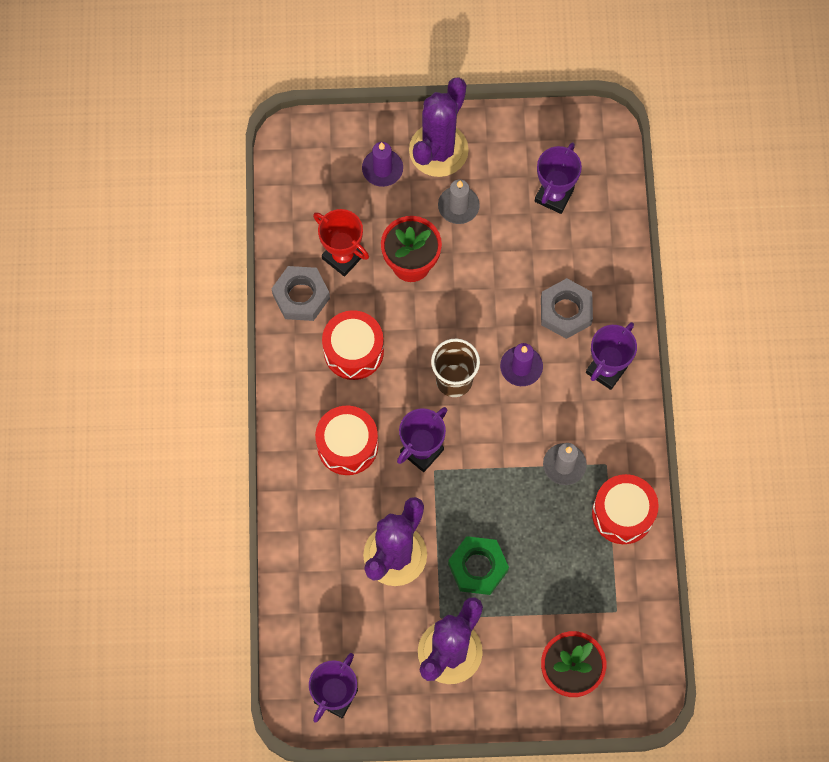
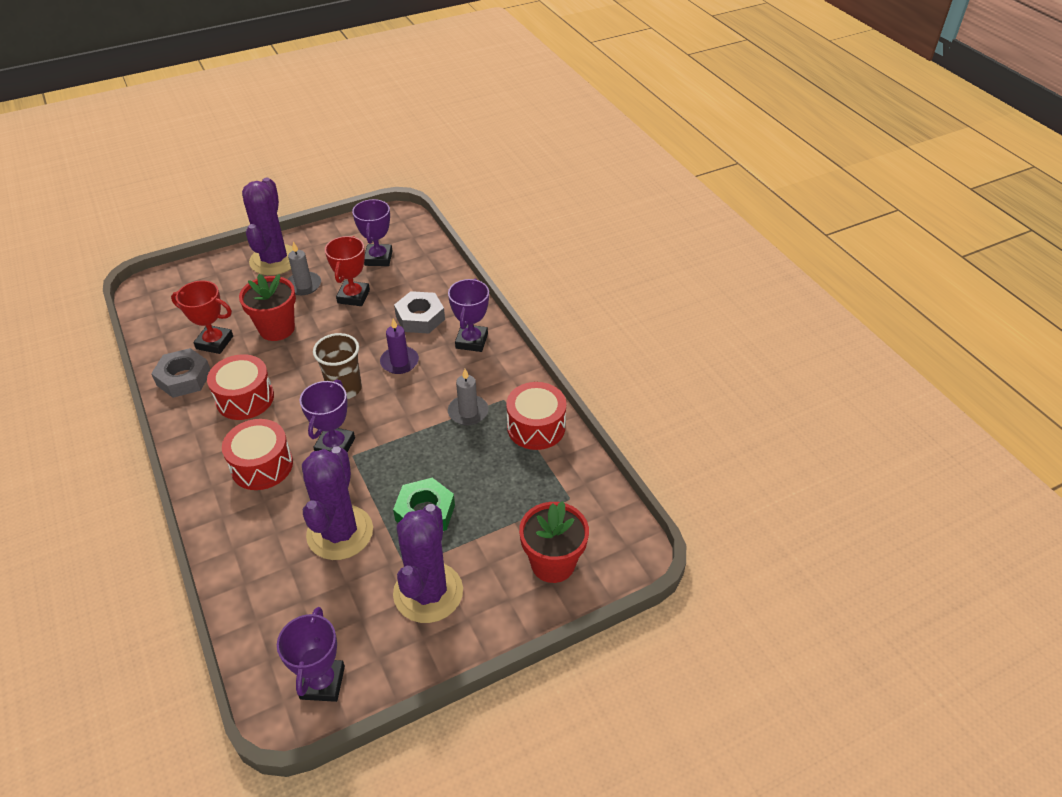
camera: 25 degrees left, 25 degrees down
(382, 169) = (231, 283): purple candle -> none
(506, 247) = (353, 296): none -> red trophy

